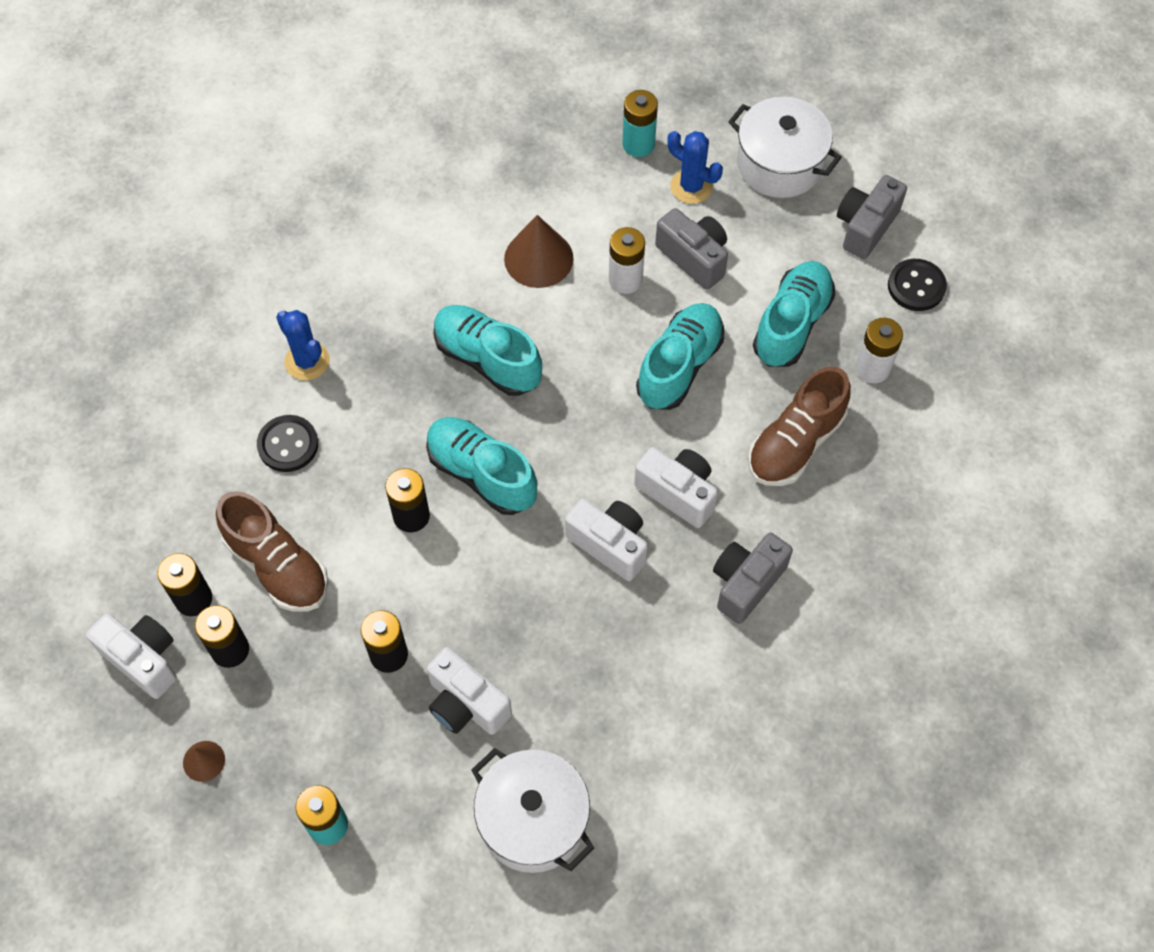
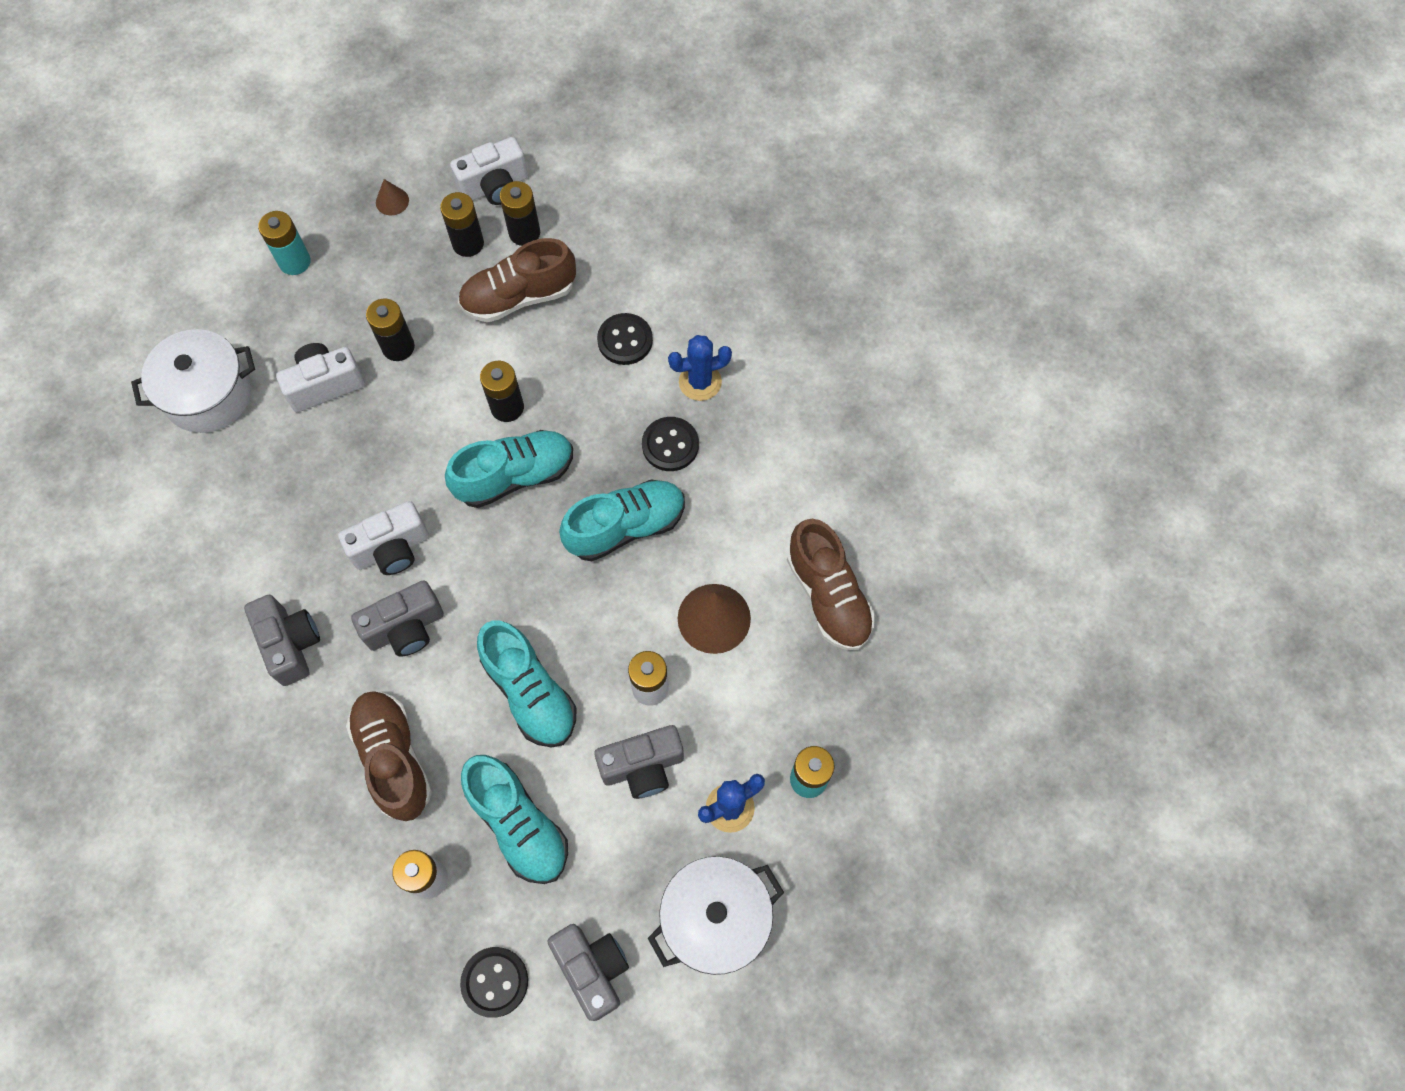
camera: 115 degrees right, 5 degrees up
(387, 358) = (670, 445): none -> black button
(475, 185) = (828, 596): none -> brown shoe
(678, 493) = (406, 628): white camera -> grey camera

